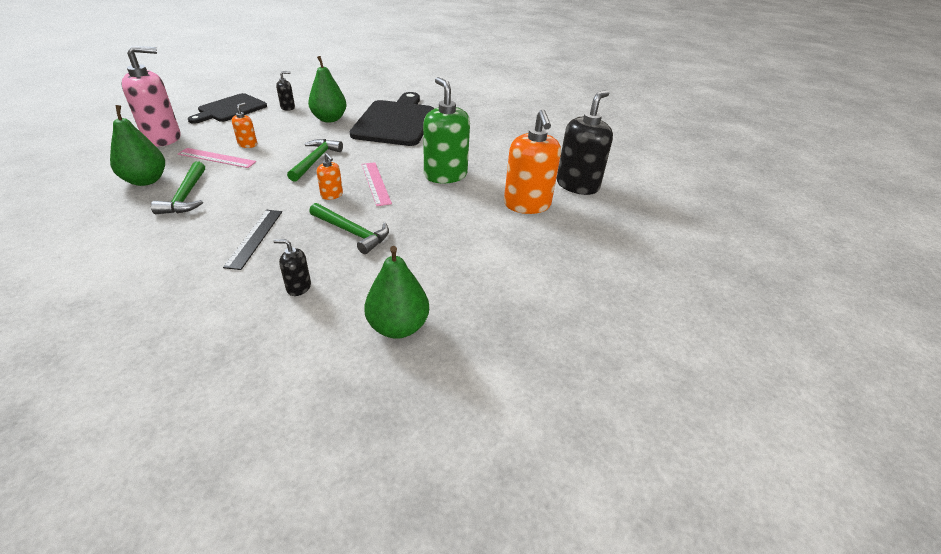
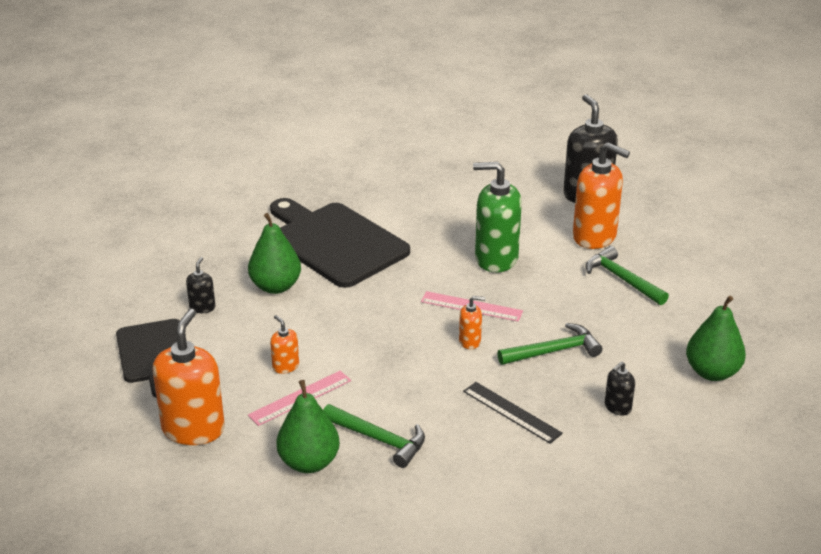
camera: 50 degrees left, 5 degrees down
(163, 138) = (193, 429): pink soap dispenser -> orange soap dispenser
(315, 160) = (380, 329): green hammer -> green hammer (622, 279)

